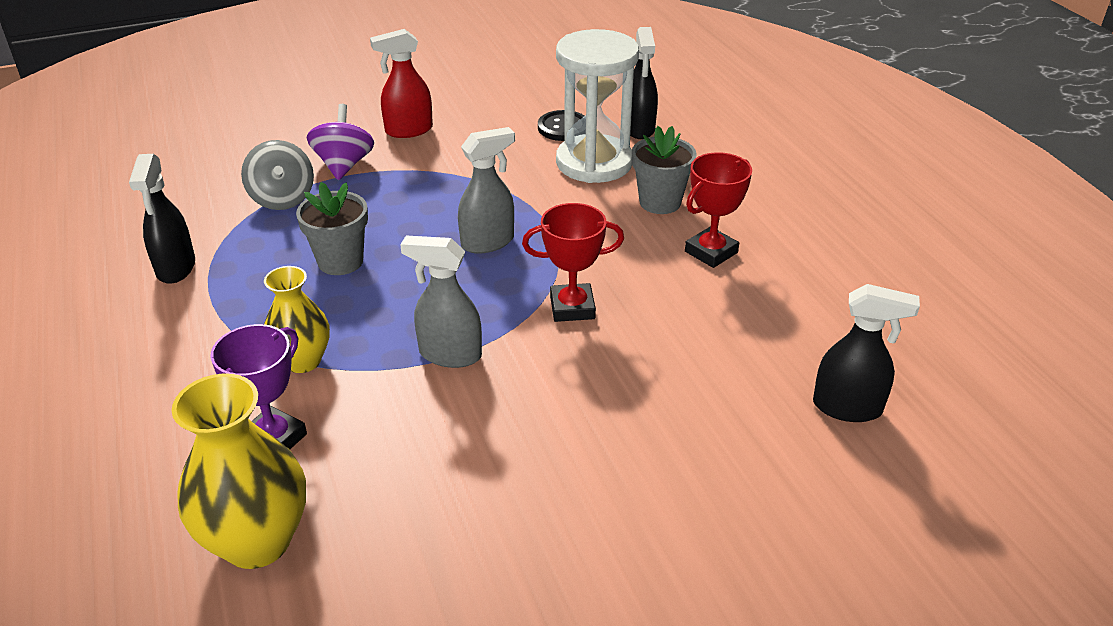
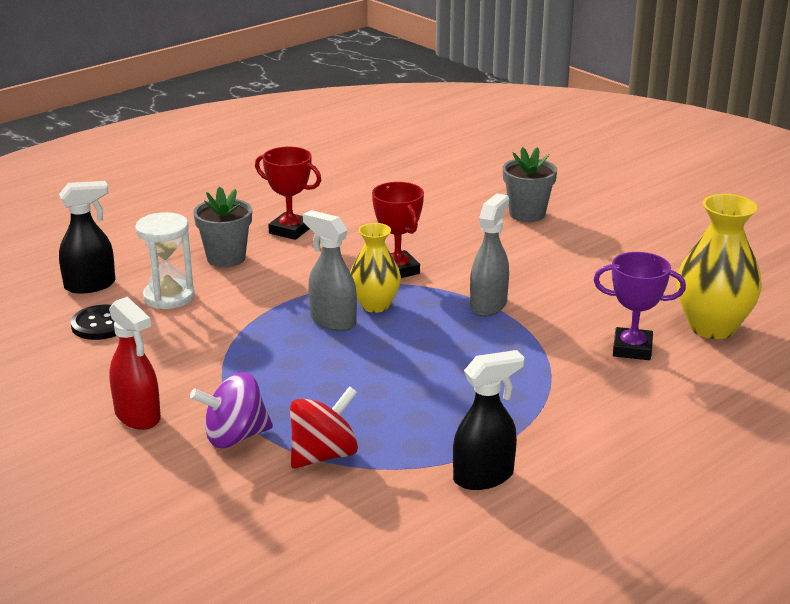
camera: 110 degrees left, 10 degrees down
(282, 199) = (324, 455): grey spinning top -> red spinning top
(303, 361) = (547, 363): yellow vase -> yellow vase (375, 305)
(340, 261) = (409, 385): grey flower pot -> grey flower pot (527, 214)
(449, 354) = (488, 305): grey spray bottle -> grey spray bottle turned 150 degrees counterclockwise
(594, 163) = (169, 297): white hourglass -> white hourglass, size x0.64
(848, 407) = (432, 177): black spray bottle -> none

